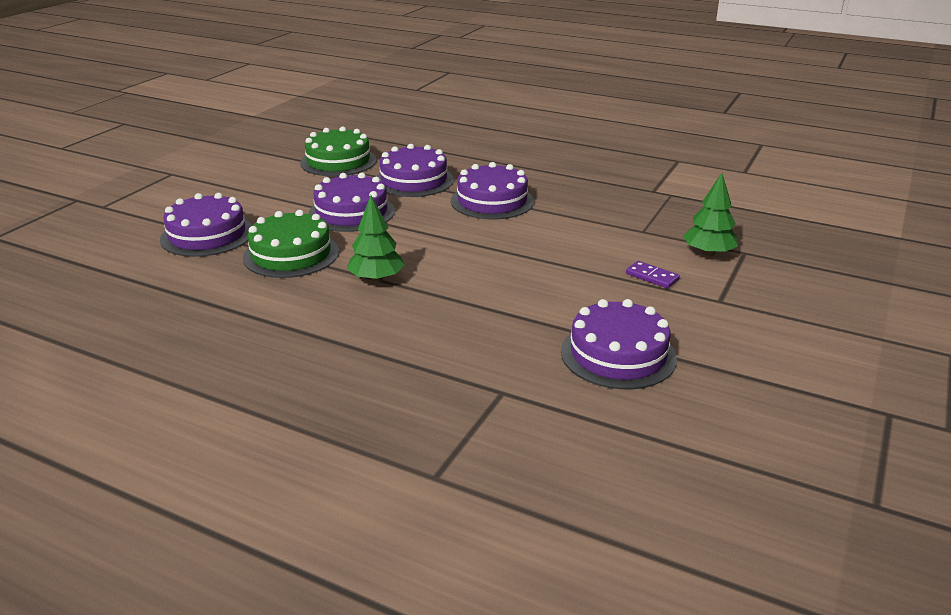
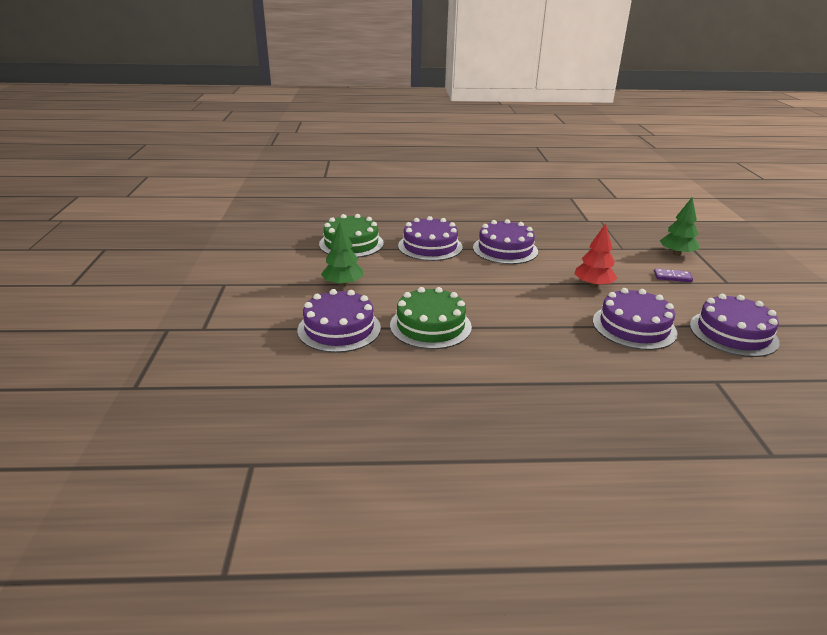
camera: 30 degrees left, 0 degrees up
(351, 212) = (423, 281): purple cake -> purple cake (634, 327)
(376, 279) = (519, 327): green tree -> green tree (343, 284)
(532, 260) = (593, 285): none -> red tree

